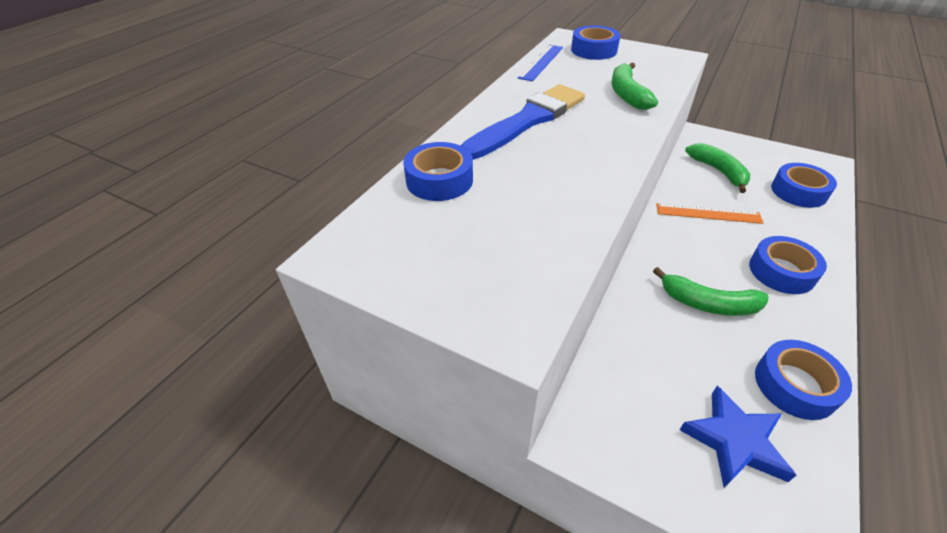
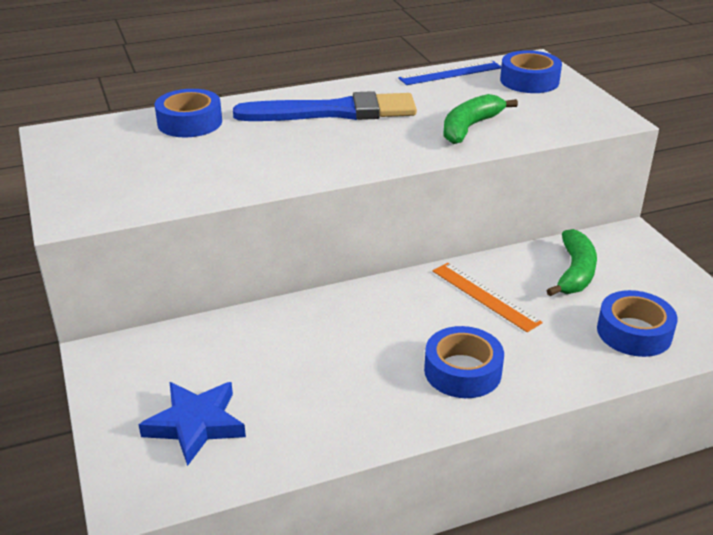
camera: 40 degrees right, 10 degrees down
(708, 303) = (344, 349): green banana -> none
(795, 385) = (306, 433): blue tape -> none

